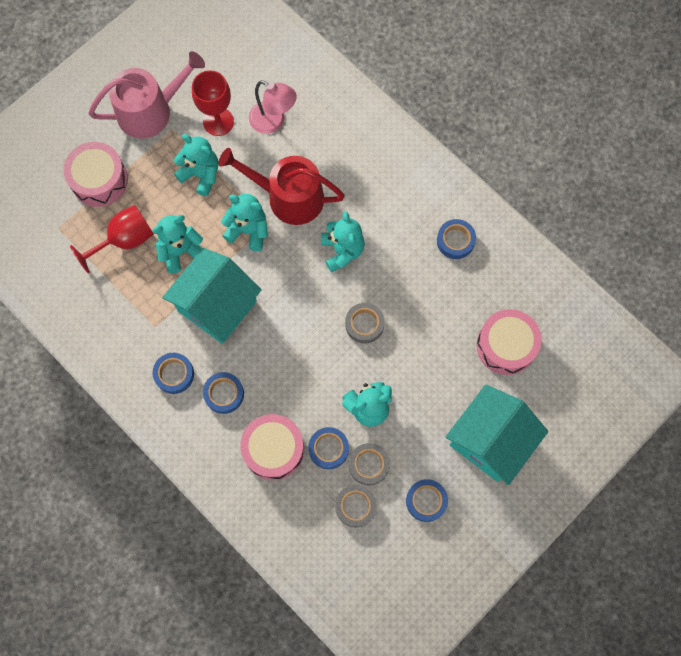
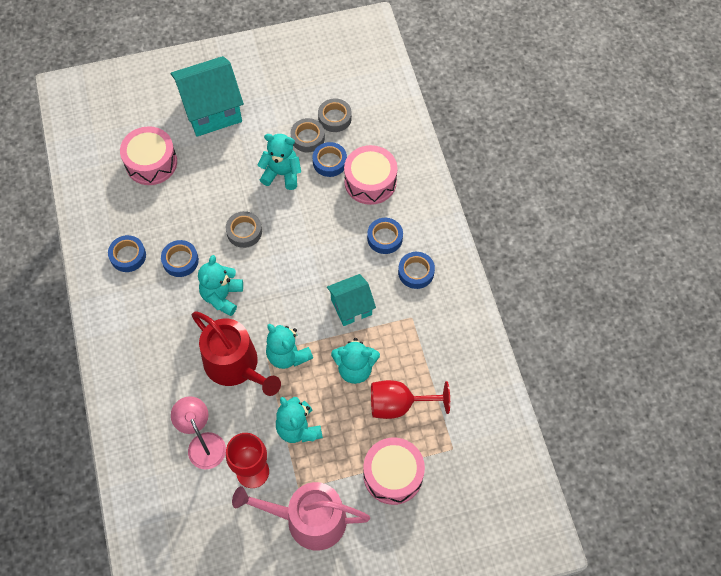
camera: 150 degrees left, 10 degrees down
(217, 306) = (351, 307): turquoise house -> turquoise house, size x0.59
(426, 501) = (283, 97): blue tape -> blue tape (180, 261)

